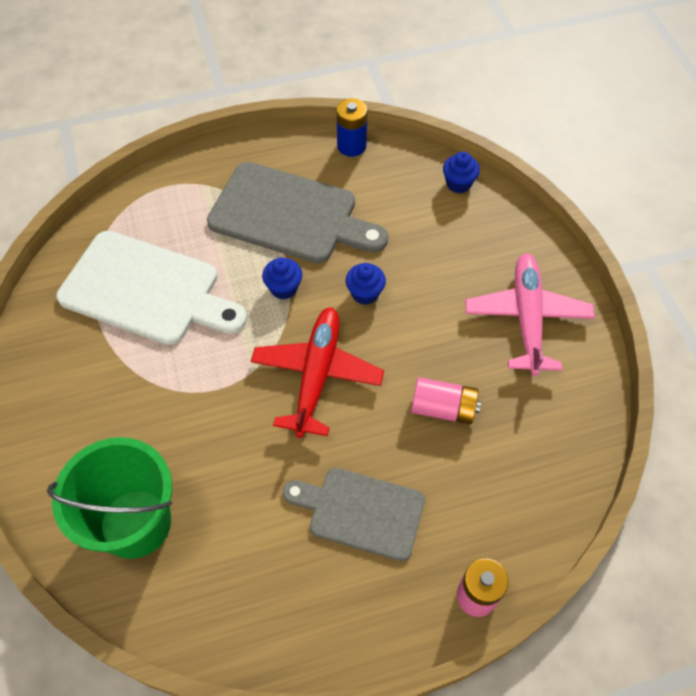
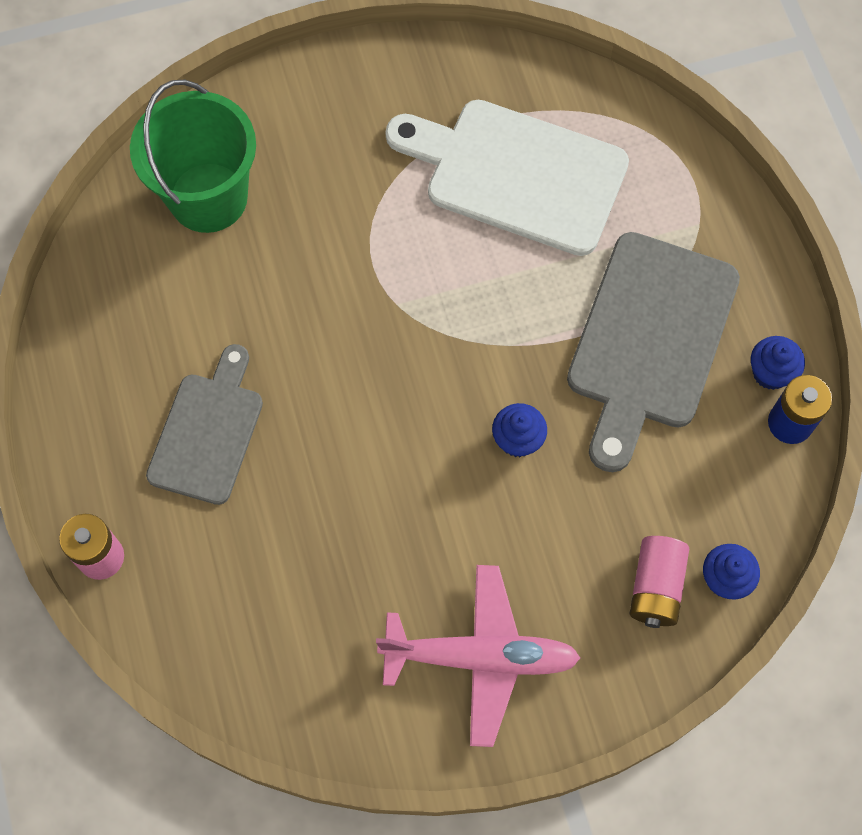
camera: 90 degrees right, 10 degrees up
(146, 290) = (516, 174): white cutting board -> white cutting board turned 90 degrees clockwise
(283, 288) = (524, 336): blue cupcake -> blue cupcake (770, 373)
(317, 375) = (390, 380): red plane -> none
(443, 408) = (340, 534): pink battery -> pink battery (655, 587)

